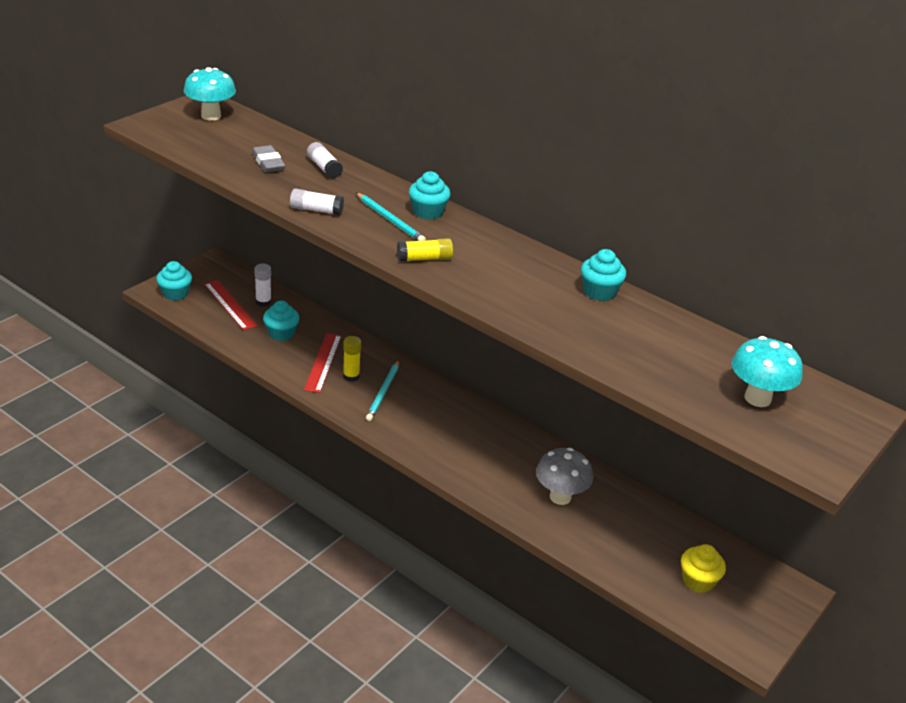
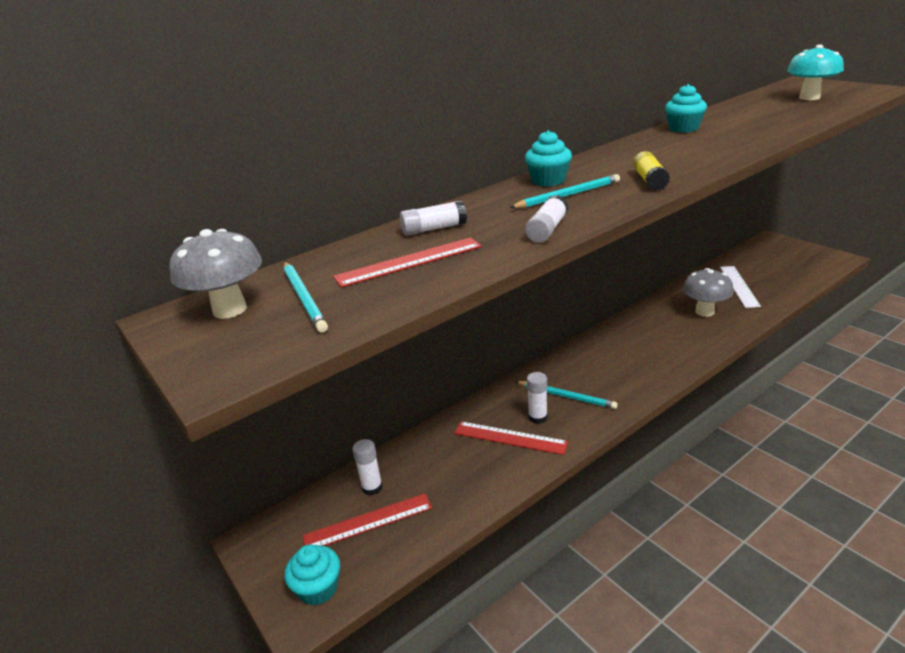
camera: 70 degrees left, 5 degrees down
(211, 116) = (230, 310): turquoise mushroom -> grey mushroom
(222, 135) = (304, 298): none -> turquoise pencil
(268, 162) = (409, 262): grey eraser -> red ruler
(281, 333) = (446, 471): turquoise cupcake -> none
(351, 376) = (538, 417): yellow glue stick -> white glue stick
(634, 535) = (739, 286): none -> white ruler
(698, 581) = (778, 268): yellow cupcake -> none

